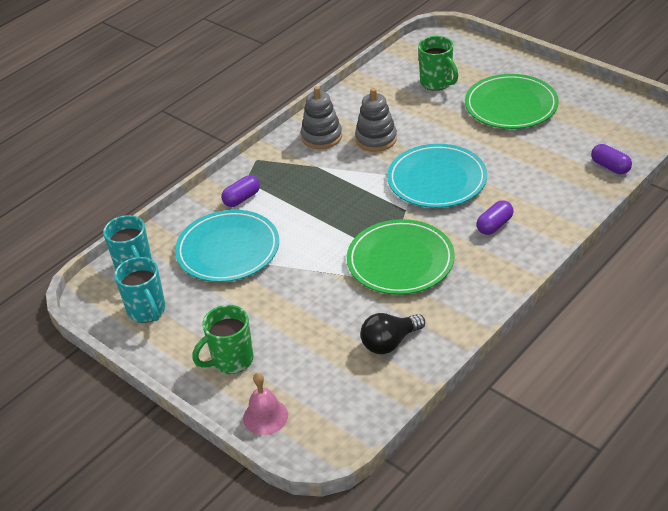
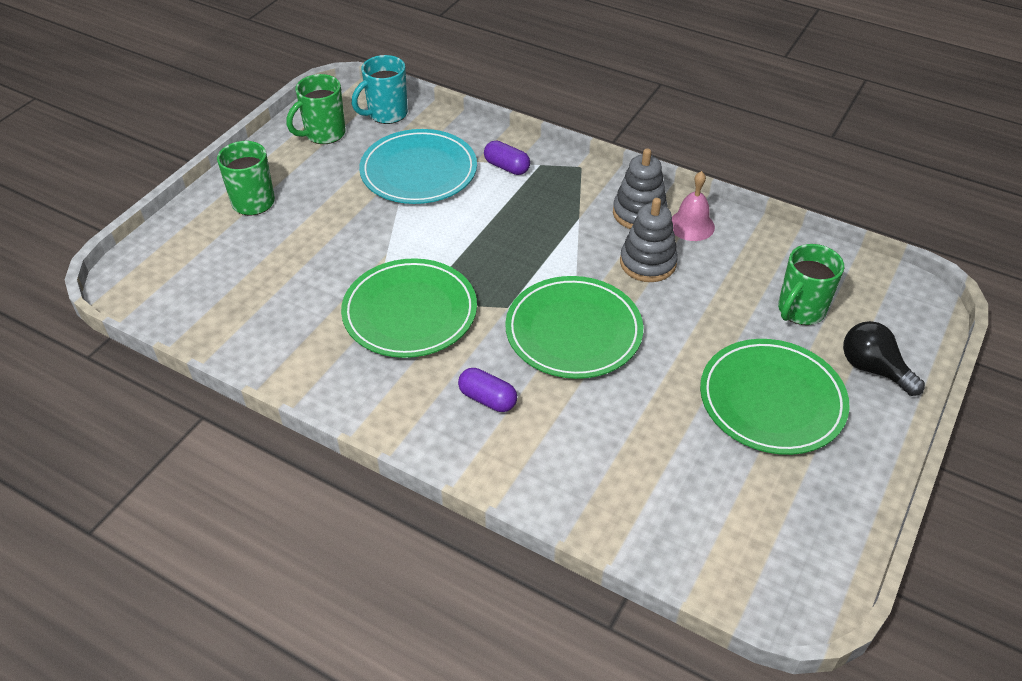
camera: 75 degrees right, 5 degrees up
(147, 311) = (324, 134): turquoise mug -> green mug
(265, 416) = (173, 237): pink bell -> pink bell (691, 225)
(390, 342) = (271, 318): black light bulb -> black light bulb (873, 369)
(437, 180) = (573, 331): turquoise plate -> green plate
(610, 167) = (647, 535): purple capsule -> none

